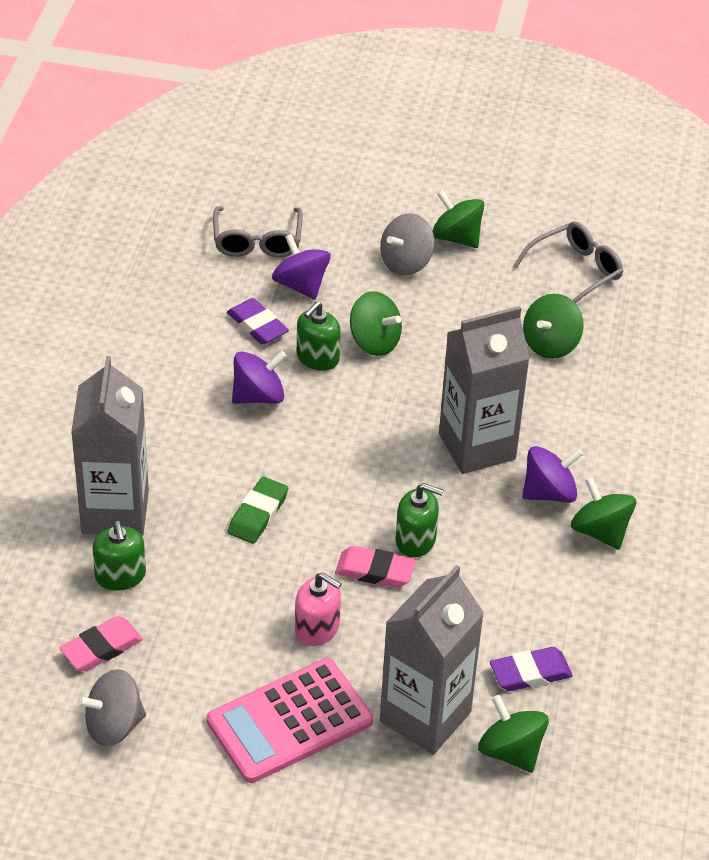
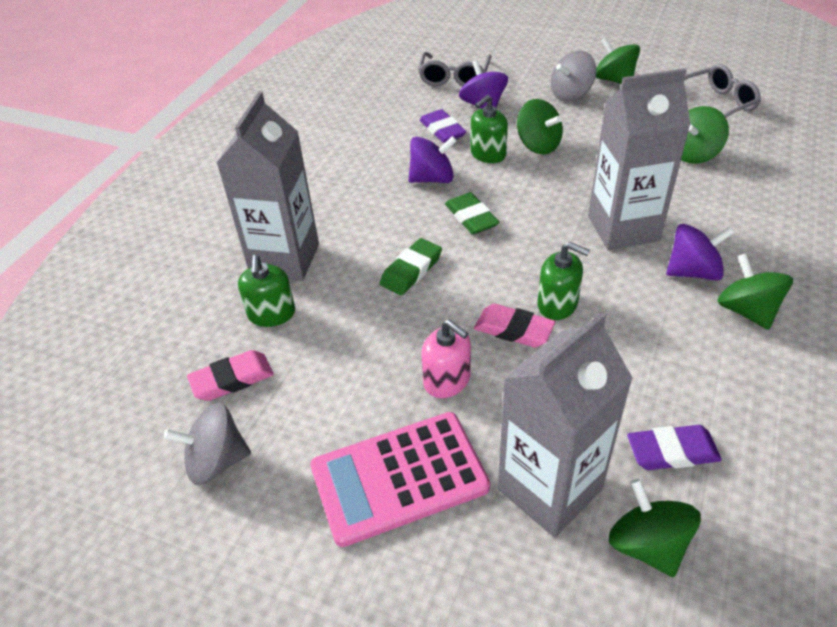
camera: 15 degrees right, 0 degrees up
(312, 444) = (471, 217): none -> green eraser

